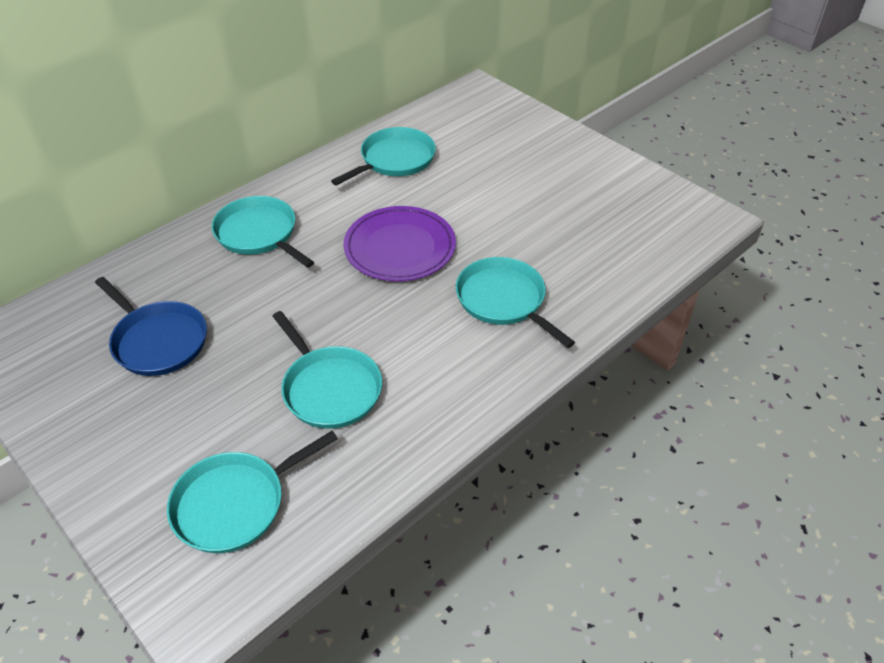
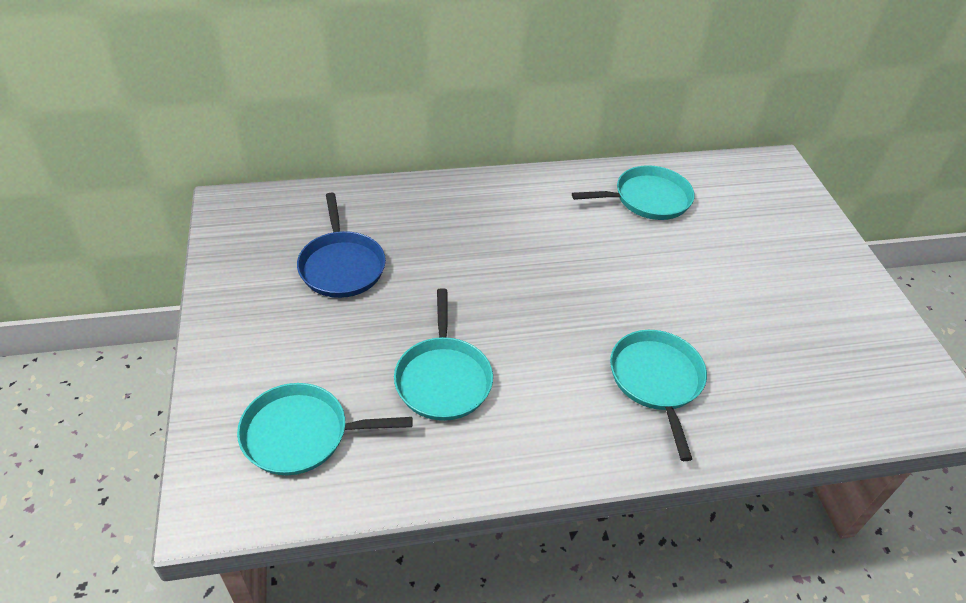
camera: 30 degrees right, 0 degrees up
(259, 234) = (482, 213): turquoise pan -> none
(400, 247) = (594, 282): purple plate -> none

